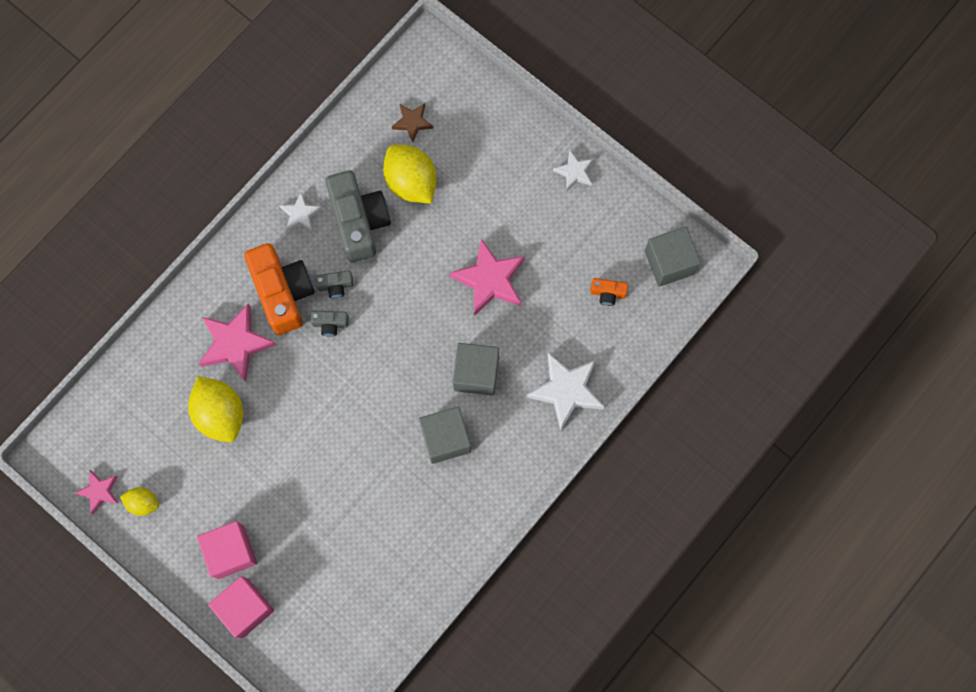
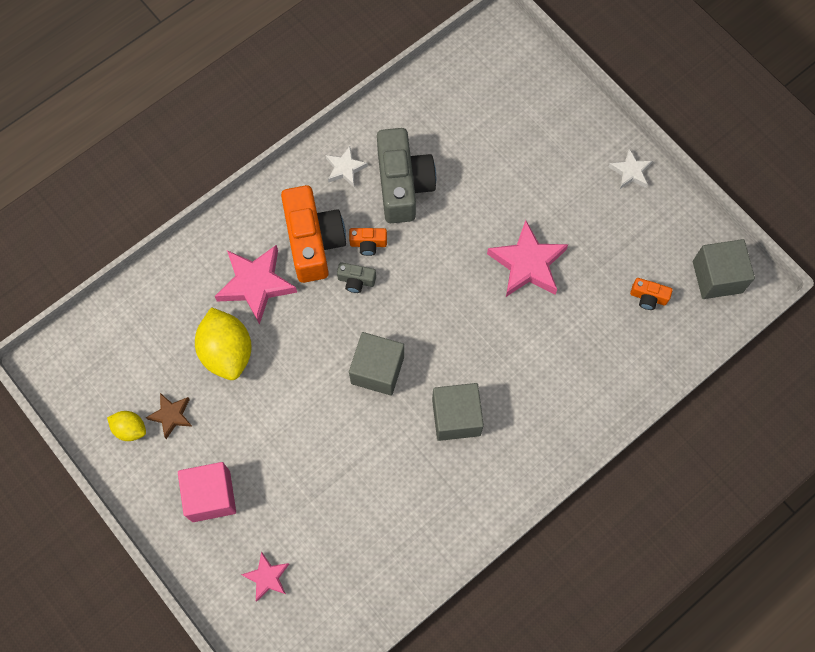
camera: 10 degrees right, 5 degrees down
(99, 491) = (88, 410): pink star -> pink star (267, 577)
(245, 608) = (214, 558): pink cube -> none
(335, 286) = (368, 244): grey camera -> orange camera
(411, 182) = (462, 155): yellow lemon -> none
(412, 122) = (473, 98): brown star -> brown star (171, 415)
(476, 373) = (498, 355): grey cube -> grey cube (377, 370)
(566, 391) = (591, 389): white star -> none

